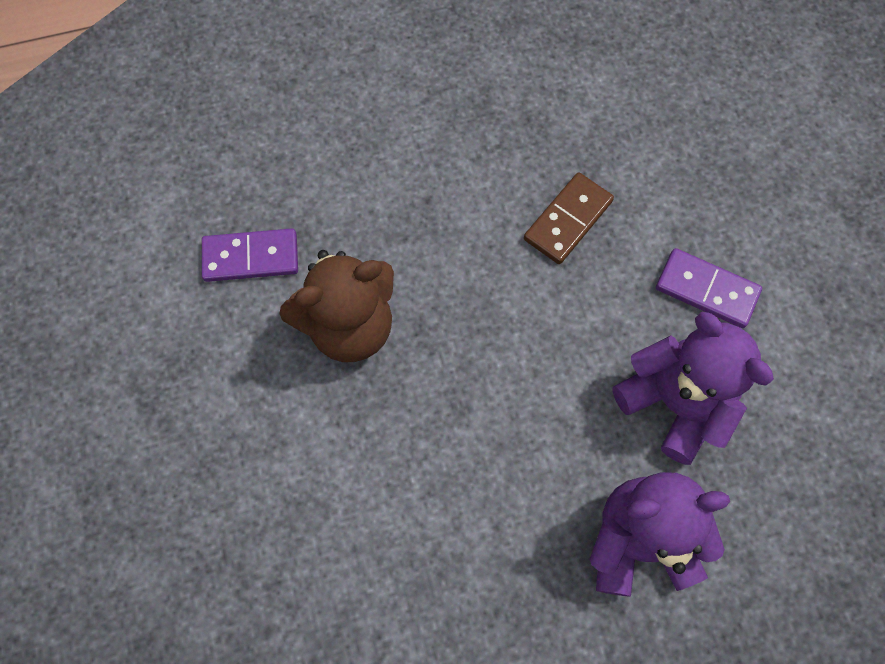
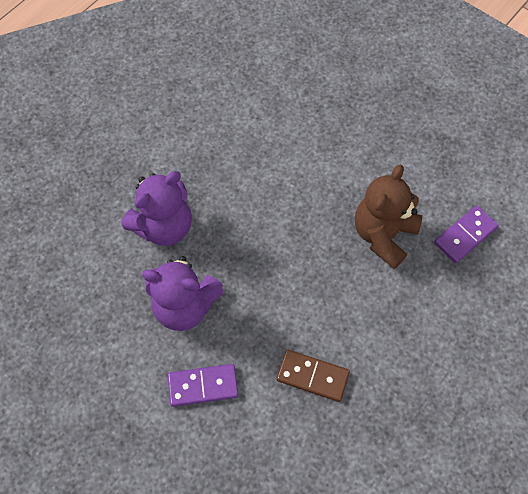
camera: 145 degrees right, 5 degrees down
(567, 220) = (312, 376): brown domino -> brown domino turned 75 degrees counterclockwise

